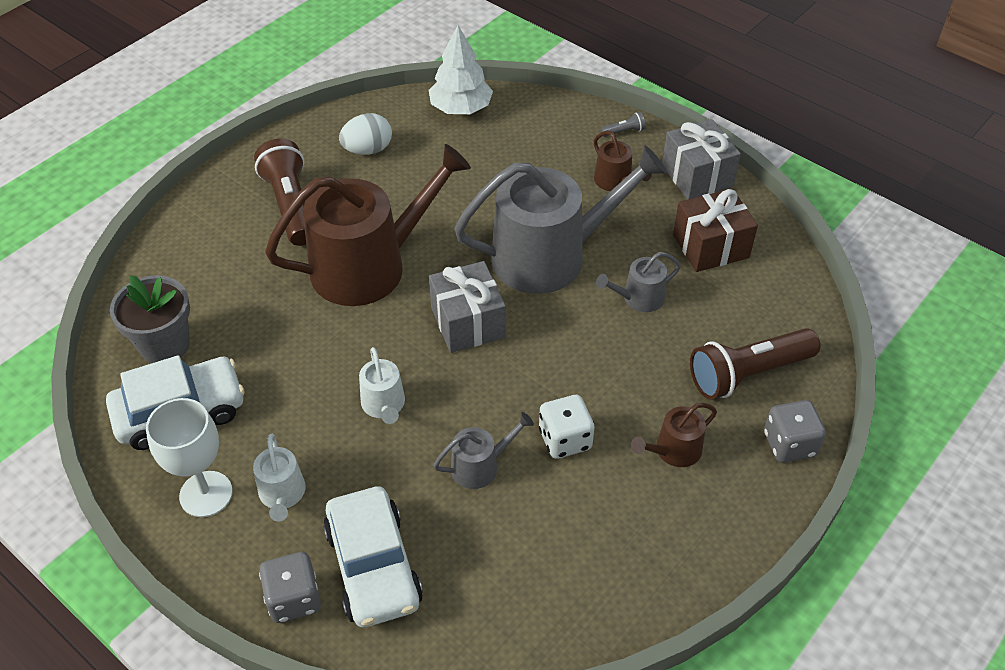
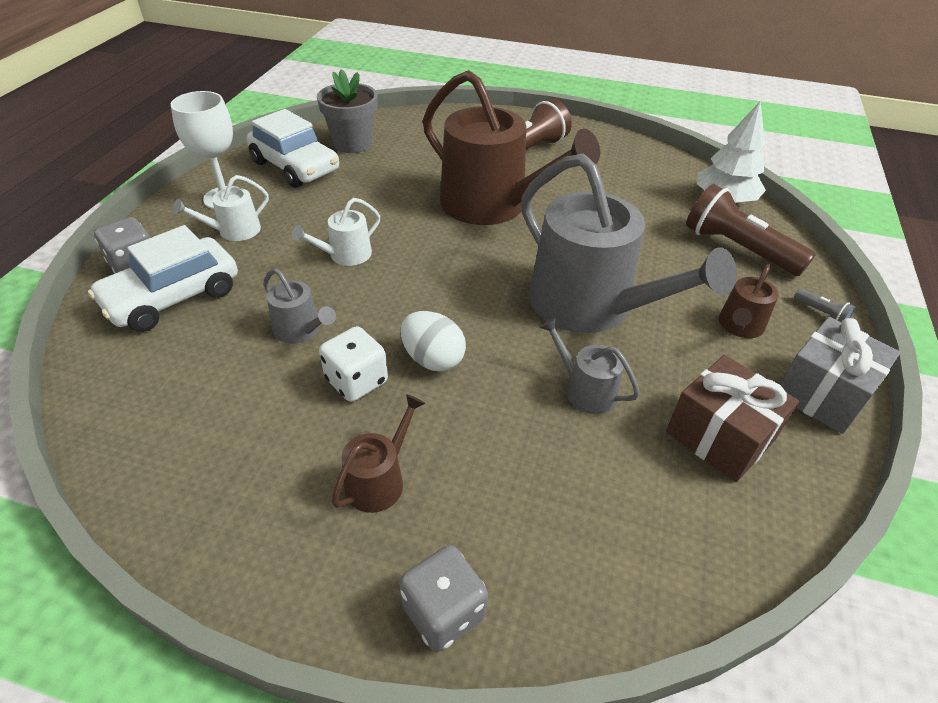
camera: 65 degrees right, 5 degrees down
(368, 150) = (620, 168): white egg -> white egg (433, 359)
(468, 322) = (466, 276): grey gift -> none
(673, 451) = (379, 480): brown watering can -> brown watering can turned 90 degrees clockwise
(748, 374) = (538, 530): brown flashlight -> brown flashlight (737, 248)

